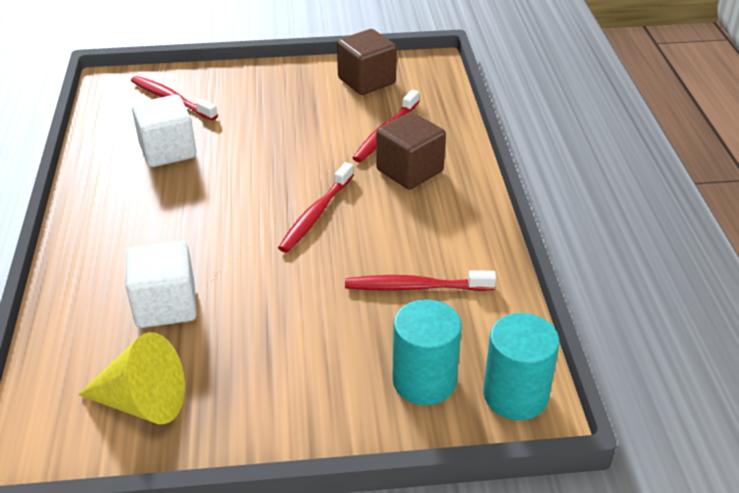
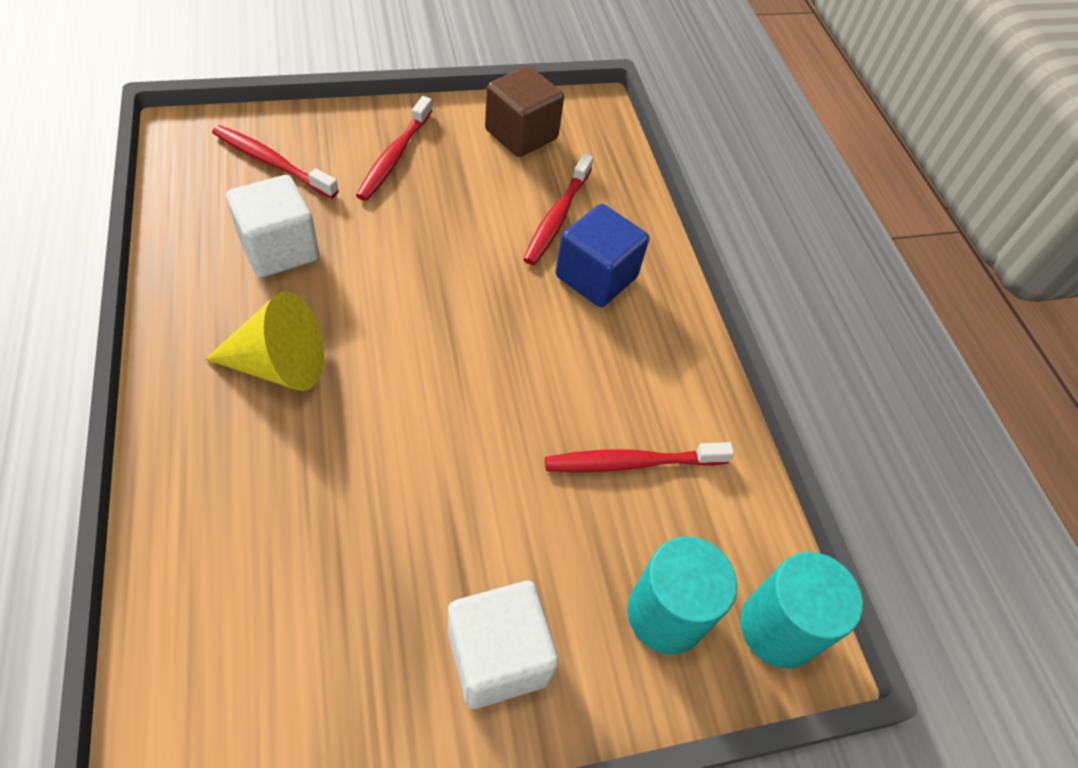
camera: 15 degrees left, 15 degrees up
(143, 402) = (307, 680): yellow cone -> yellow cone (280, 365)
(166, 306) = (314, 511): white cube -> white cube (498, 656)
(316, 214) = (490, 350): red toothbrush -> red toothbrush (394, 156)
(409, 171) = (596, 277): brown cube -> blue cube

